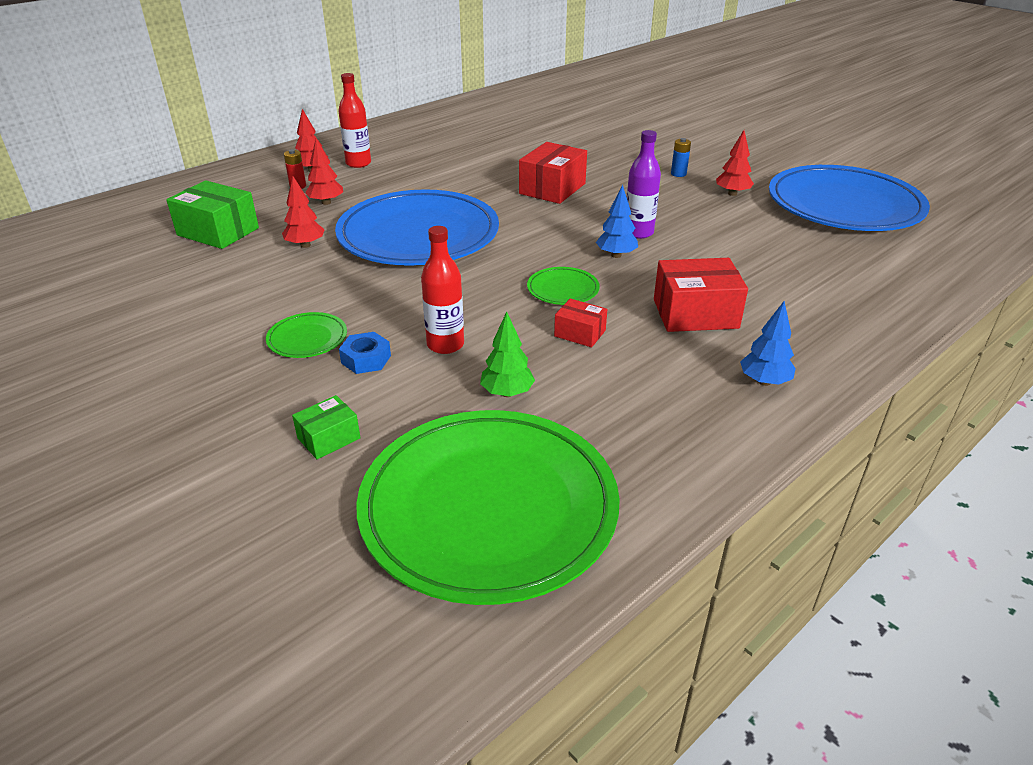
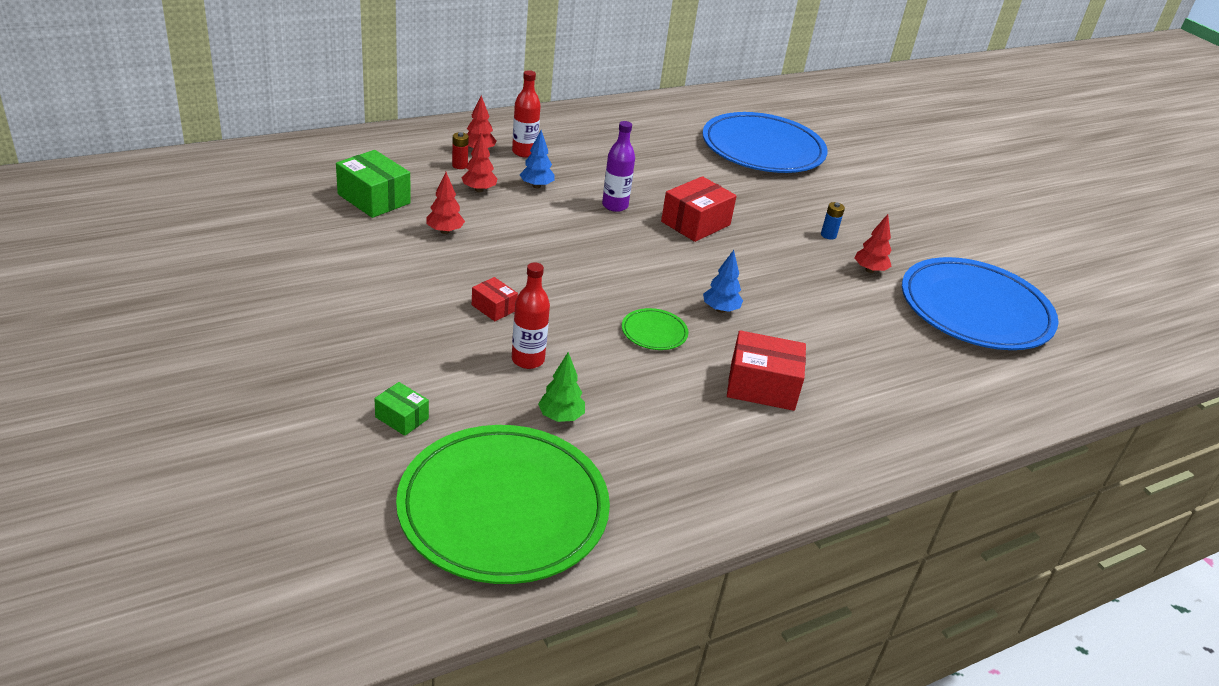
camera: 10 degrees right, 0 degrees up
(307, 338) = (415, 324): green plate -> none
(329, 438) = (402, 418): green box -> green box turned 60 degrees clockwise
(366, 359) = (456, 356): blue nut -> none
(418, 235) = (549, 244): blue plate -> blue plate (763, 149)
(580, 333) = (648, 379): red box -> red box (494, 308)
(638, 232) = (754, 291): purple bottle -> purple bottle (615, 206)
(764, 381) = (787, 465): blue tree -> blue tree (536, 186)

